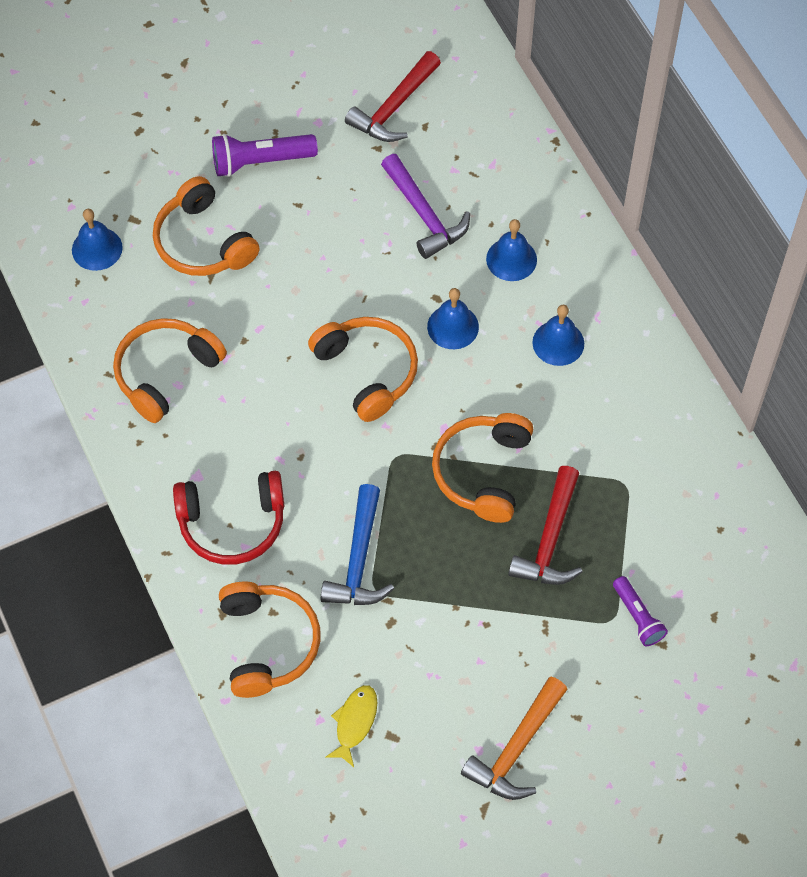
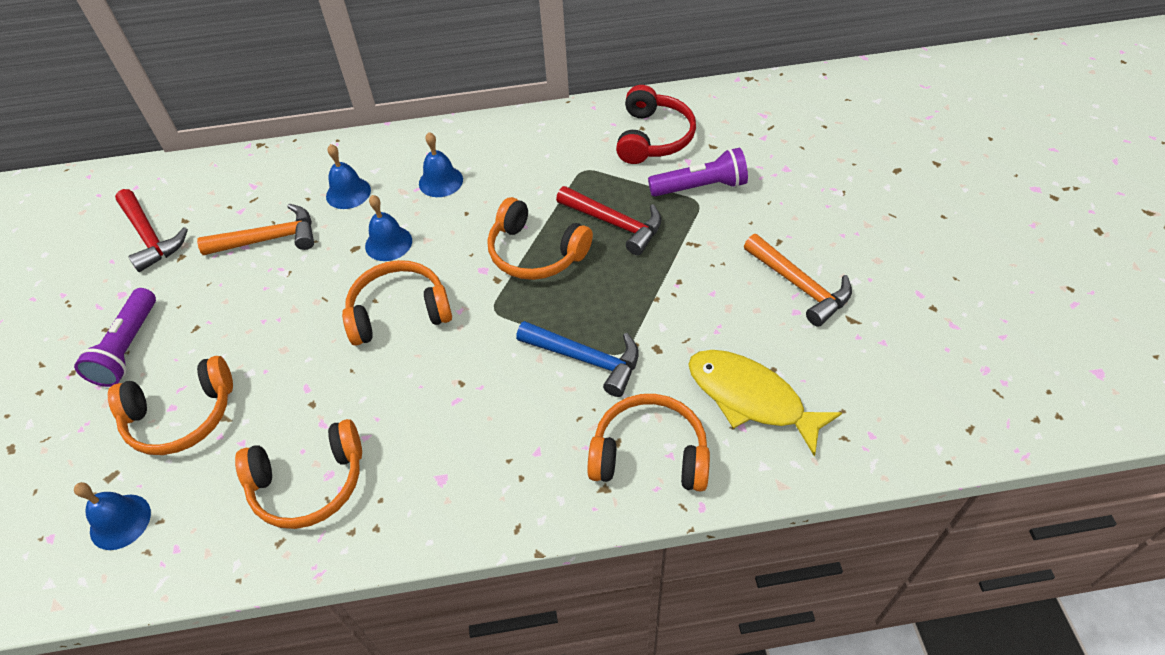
camera: 70 degrees left, 10 degrees down
(165, 373) = (309, 483): orange headphones -> orange headphones turned 75 degrees counterclockwise
(232, 523) = (508, 457): red headphones -> red headphones (653, 137)
(354, 722) = (751, 398): yellow fish -> yellow fish, size x1.87
(424, 214) = (269, 239): purple hammer -> orange hammer
(637, 617) = (700, 187): purple flashlight -> purple flashlight, size x1.57

